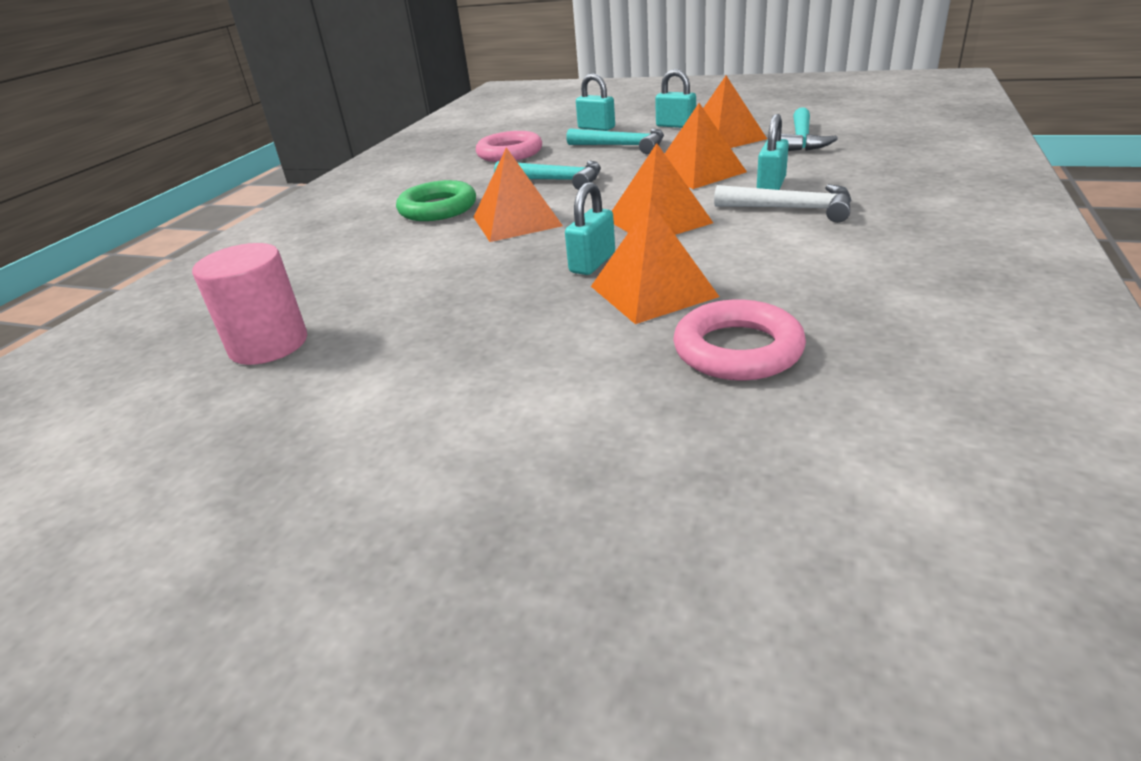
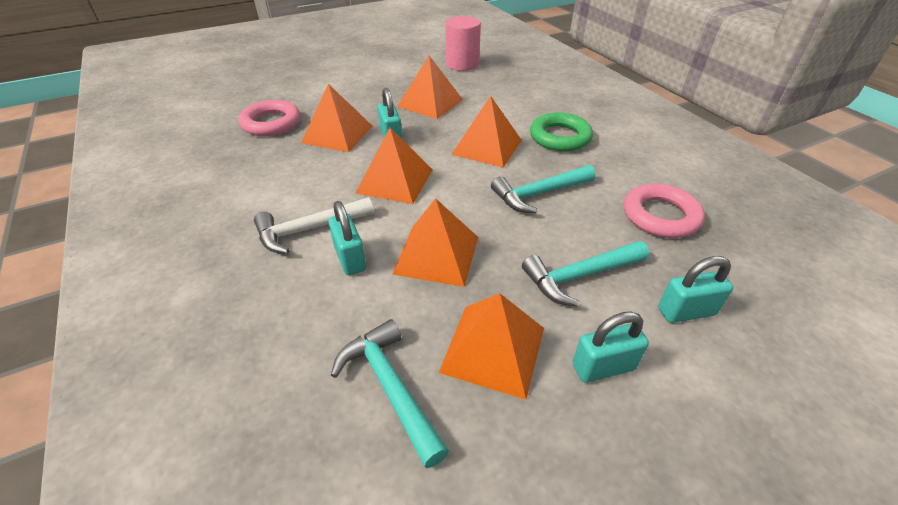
camera: 130 degrees right, 10 degrees up
(461, 291) = (430, 103): none -> orange pyramid

